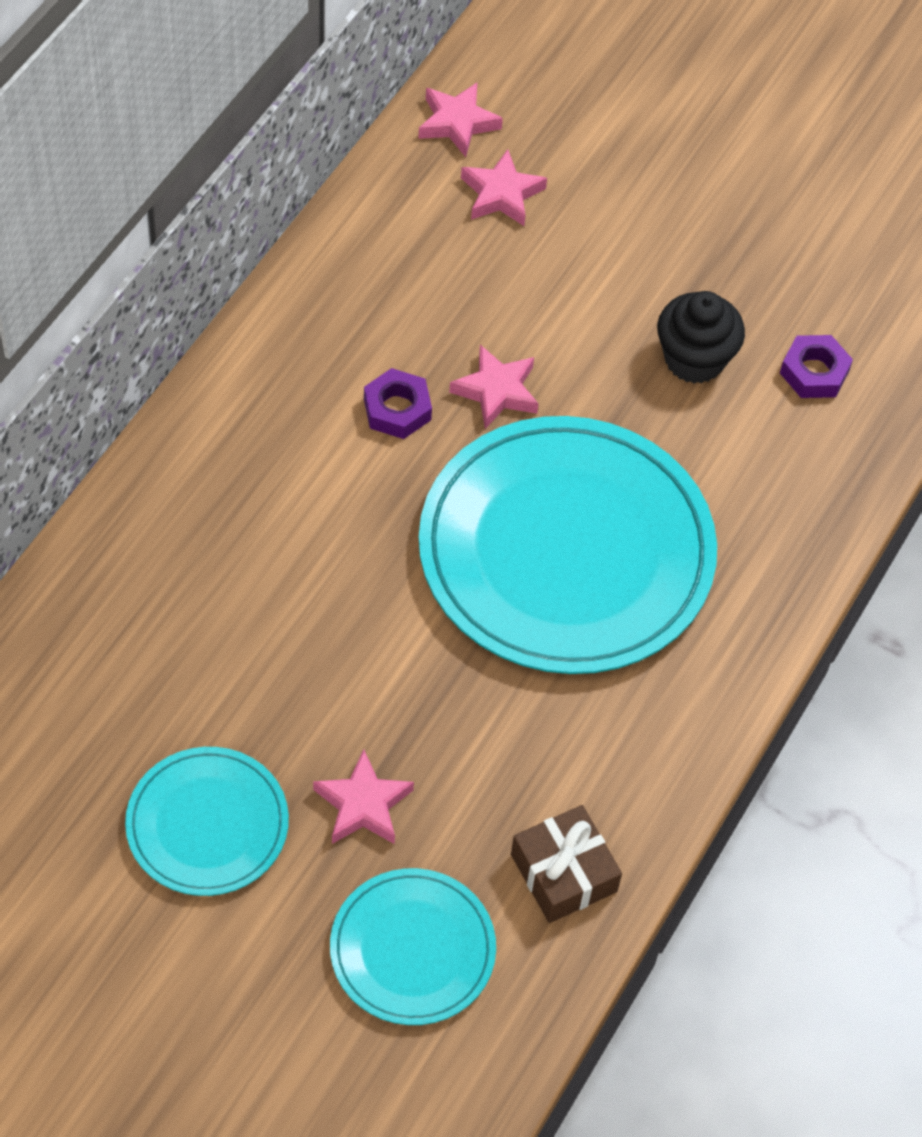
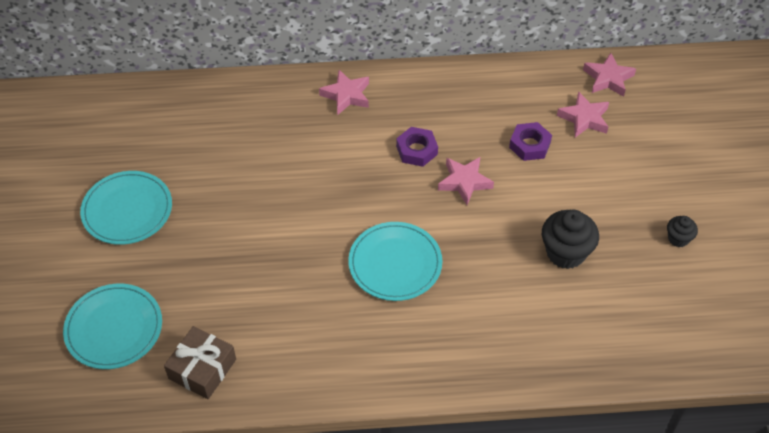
camera: 60 degrees right, 5 degrees down
(363, 805) = (181, 263): pink star -> pink star (346, 95)
(566, 551) = (395, 263): turquoise plate -> turquoise plate, size x0.51
(763, 234) = (678, 238): none -> black cupcake
(814, 372) = (612, 311): purple nut -> purple nut (529, 145)

